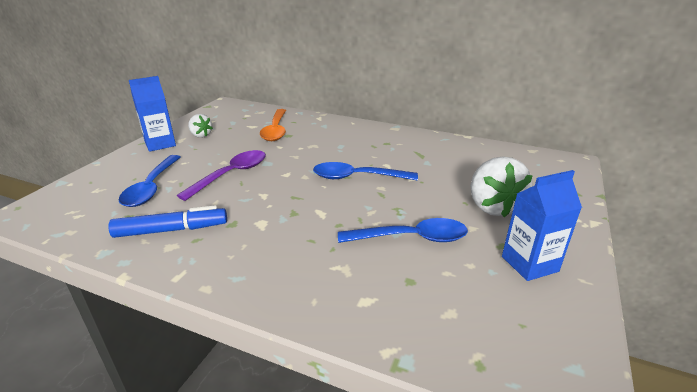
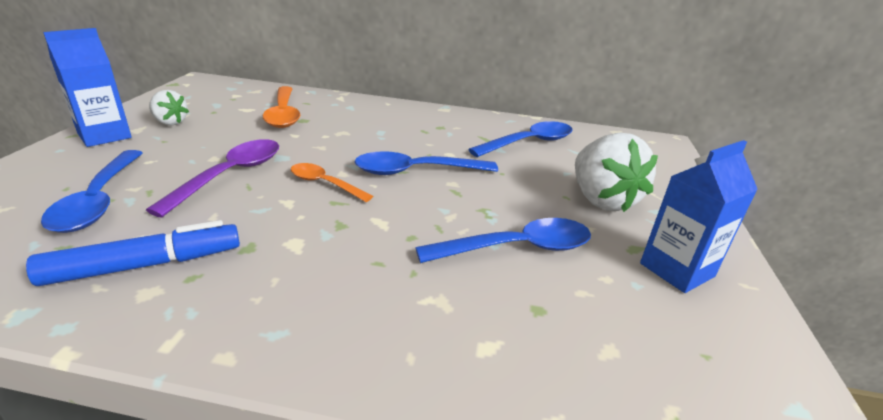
camera: 15 degrees left, 0 degrees up
(291, 183) = (325, 184): none -> orange spoon
(452, 158) = (529, 143): none -> blue spoon

